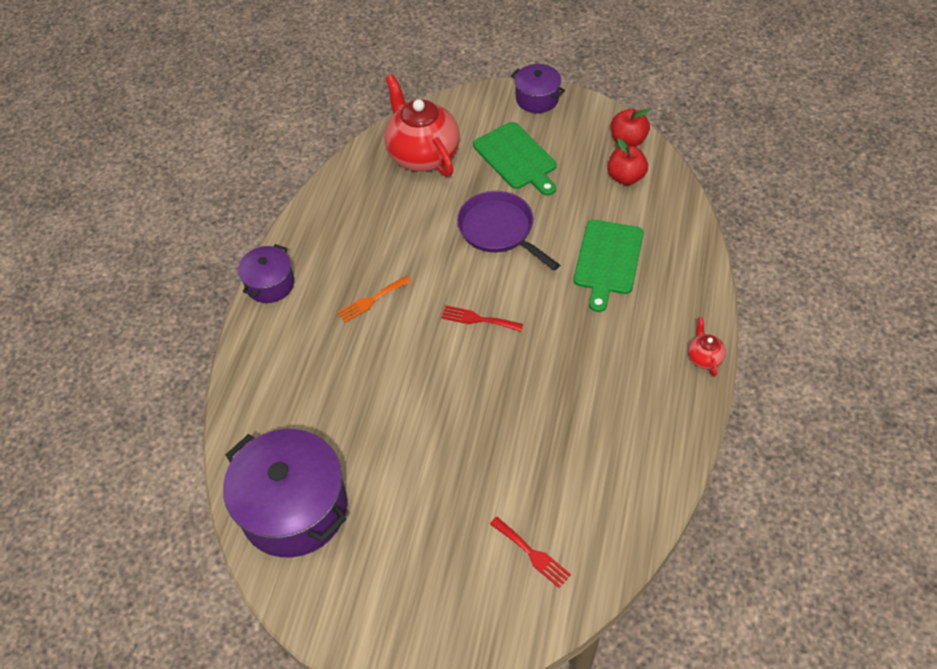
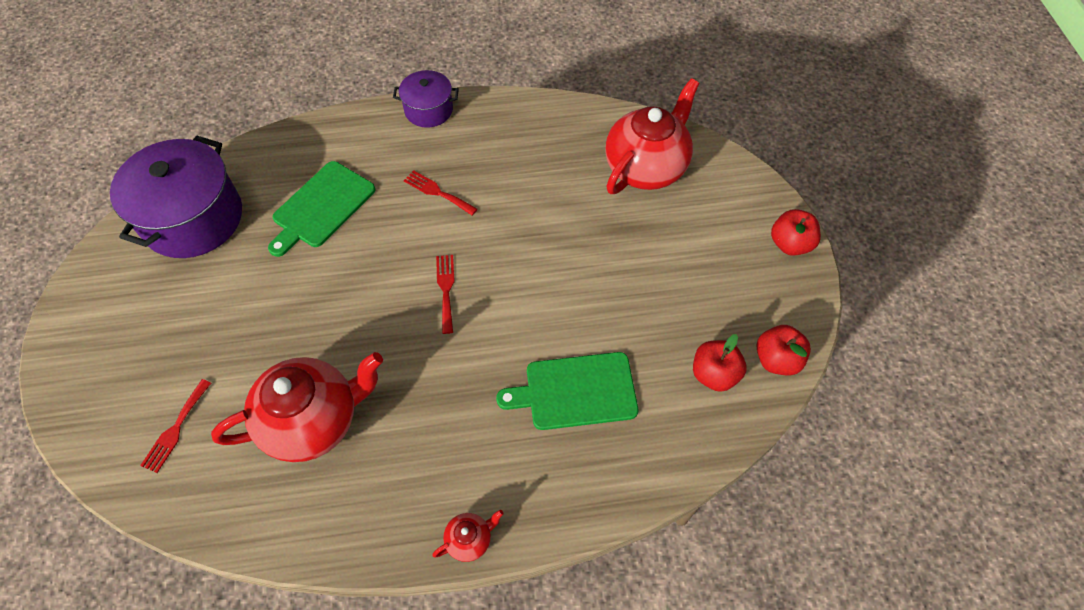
camera: 65 degrees right, 5 degrees up
(371, 300) = (437, 192): orange fork -> red fork
(499, 230) = (573, 270): purple pan -> none
(516, 158) = (686, 253): green cutting board -> green cutting board (322, 207)
(537, 99) = (790, 244): purple pot -> red apple
(565, 442) = (314, 421): none -> red teapot

